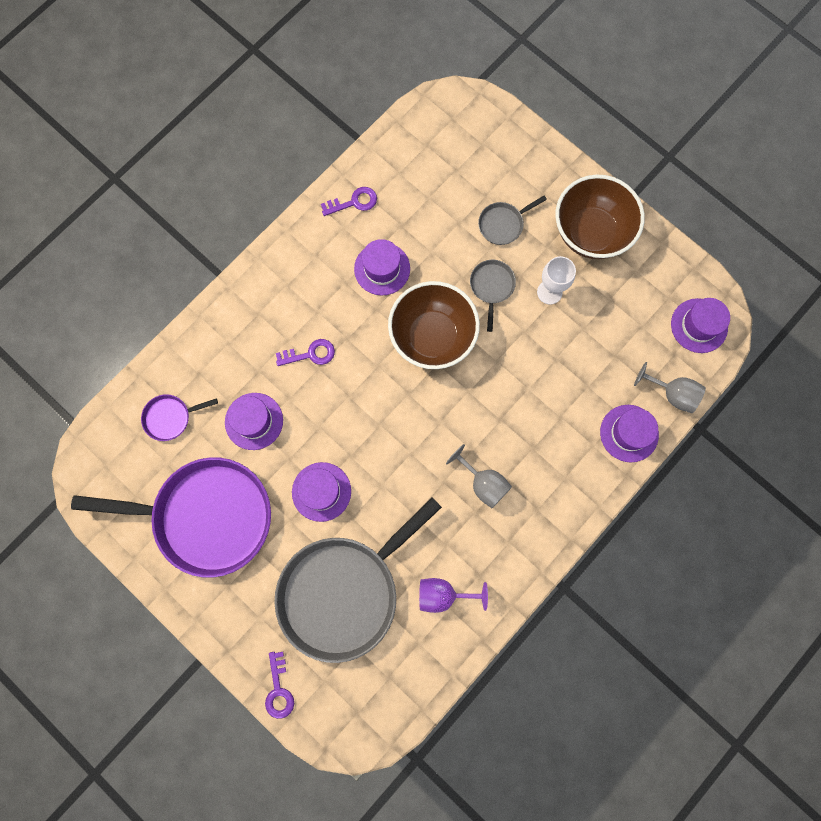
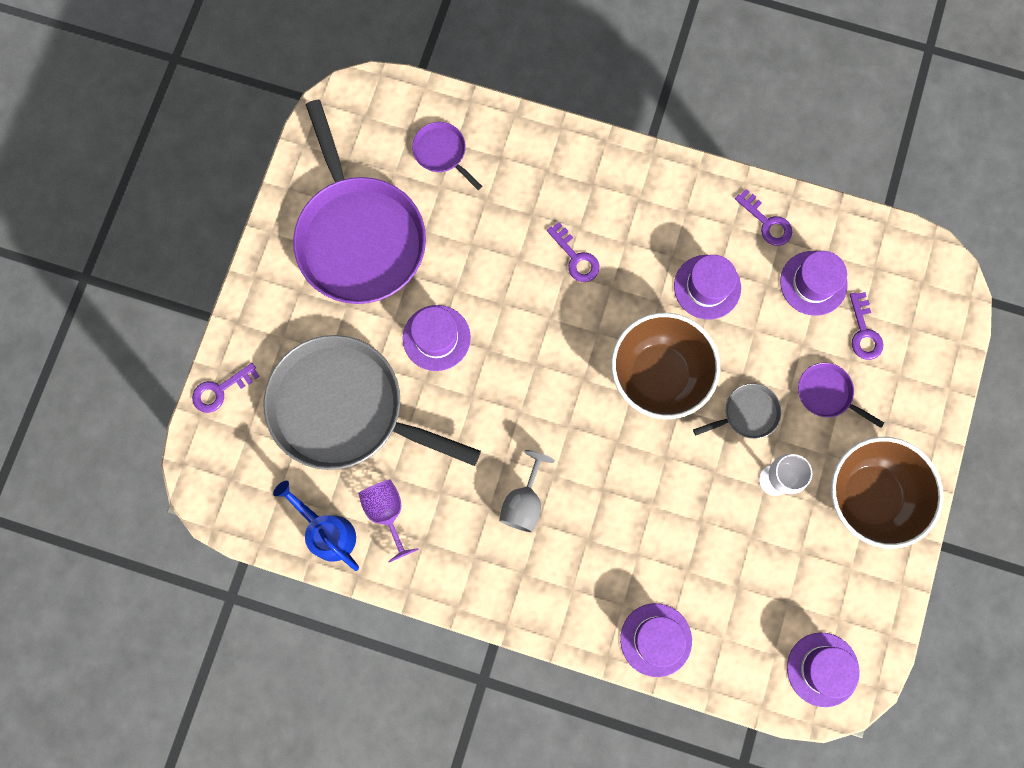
camera: 65 degrees right, 0 degrees up
(254, 421) = (477, 235): purple hat -> purple hat (813, 283)
(437, 650) = (327, 532): none -> blue watering can
(470, 176) = (864, 332): none -> purple key
(503, 224) = (827, 393): grey pan -> purple pan
(672, 393) = (726, 670): grey goblet -> none

